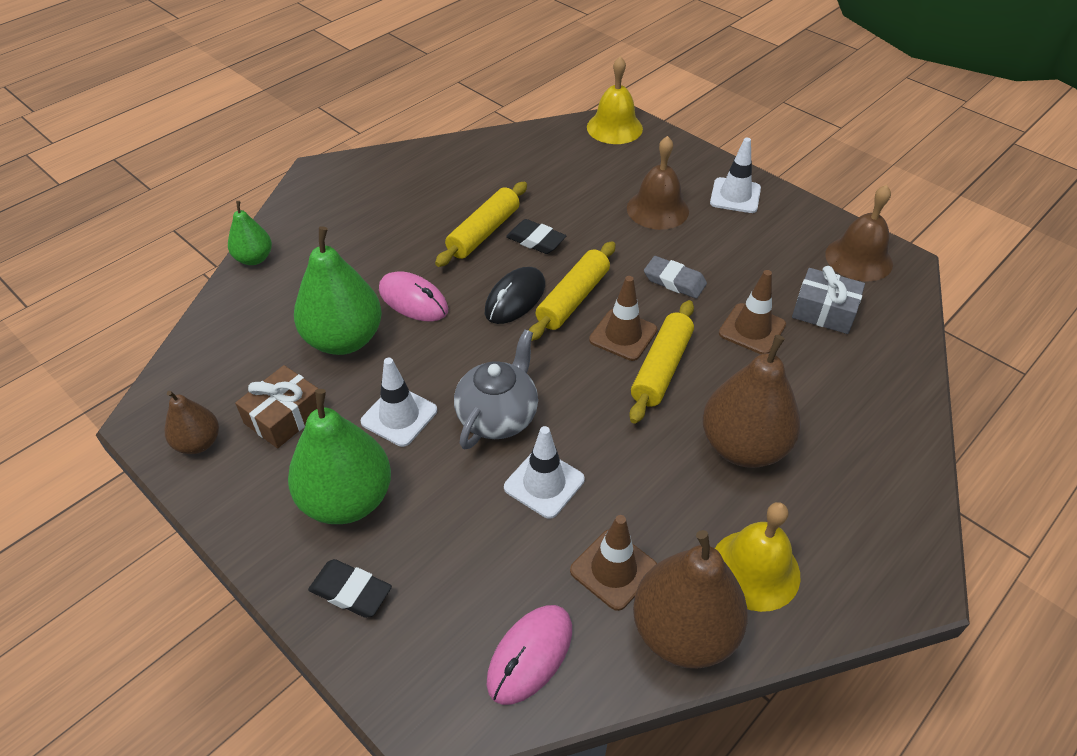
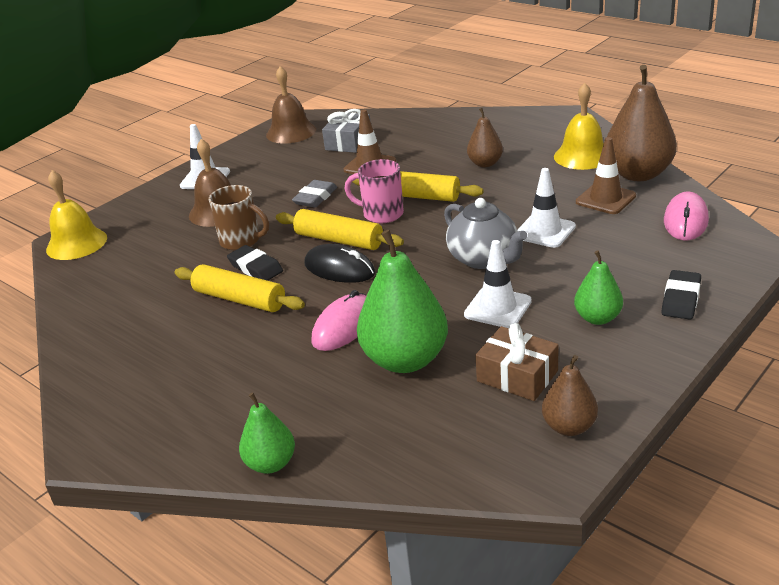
camera: 90 degrees left, 15 degrees down
(347, 499) = (597, 318): green pear -> green pear, size x0.55
(498, 416) = (484, 259): grey teapot -> grey teapot turned 150 degrees counterclockwise
(530, 655) = (685, 220): pink mouse -> pink mouse turned 75 degrees clockwise
(536, 240) = (255, 268): black eraser -> black eraser turned 75 degrees counterclockwise
(591, 229) = (241, 241): none -> brown mug
(623, 335) = (382, 214): brown traffic cone -> pink mug
(743, 446) = (485, 163): brown pear -> brown pear, size x0.55

